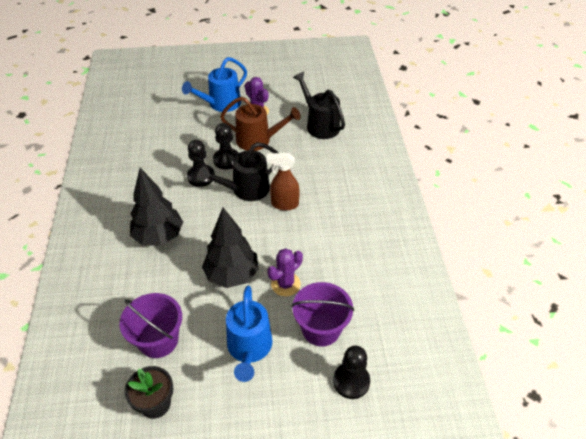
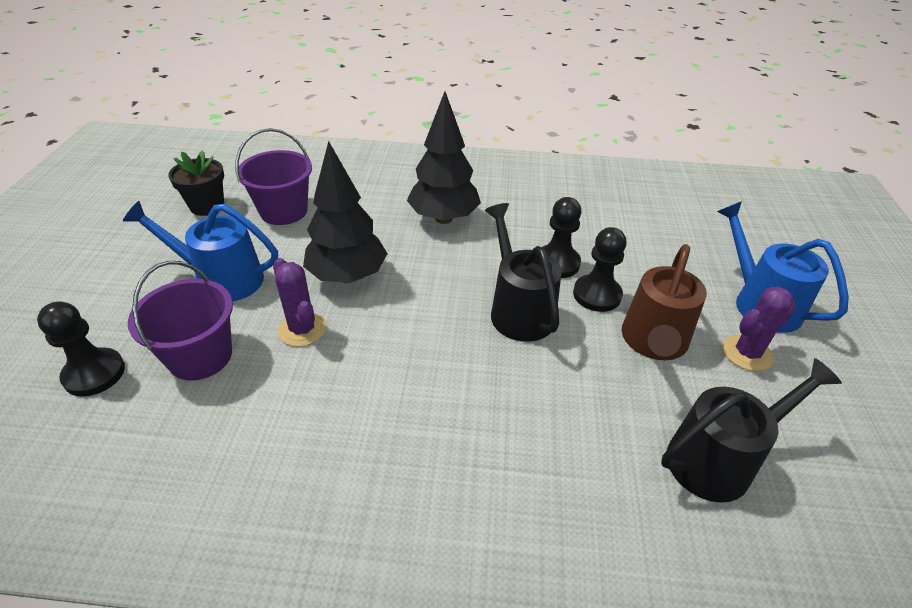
camera: 100 degrees right, 5 degrees down
(284, 204) = (473, 354): brown spray bottle -> none

